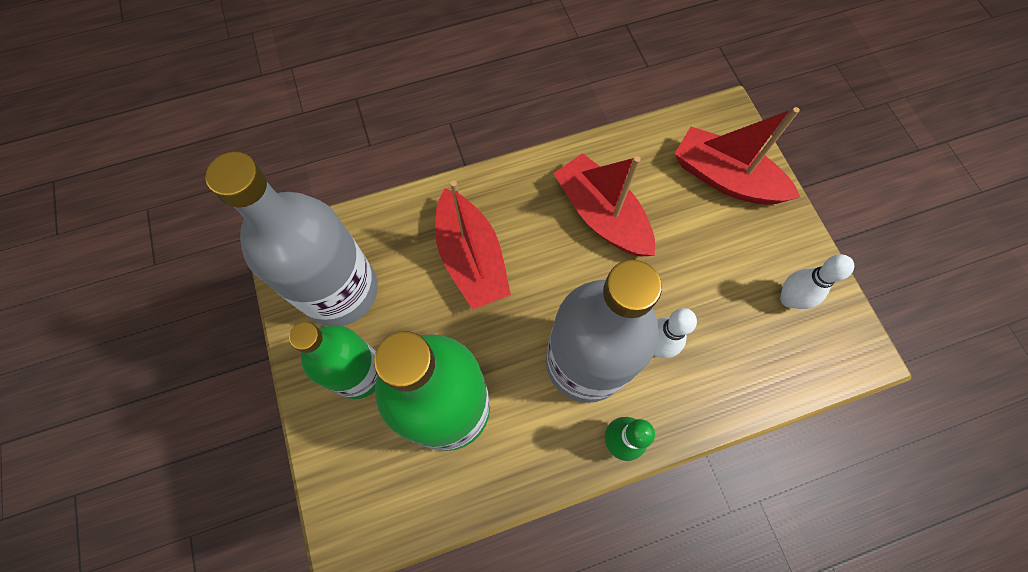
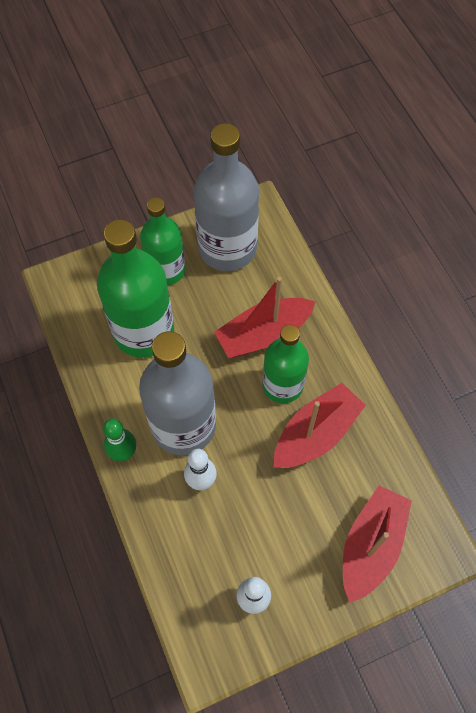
camera: 85 degrees right, 5 degrees down
(540, 244) = (282, 385): none -> green bottle

